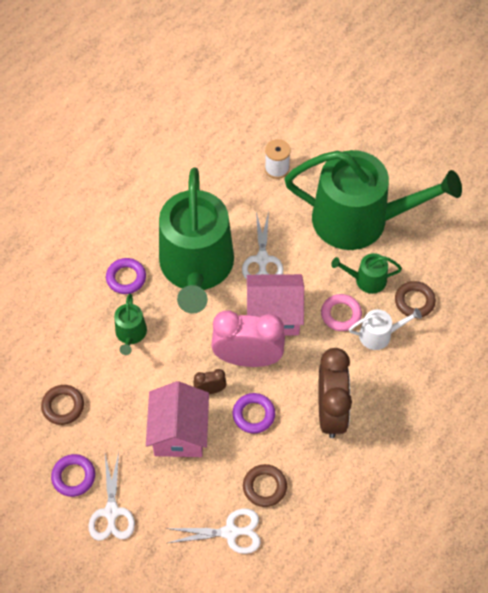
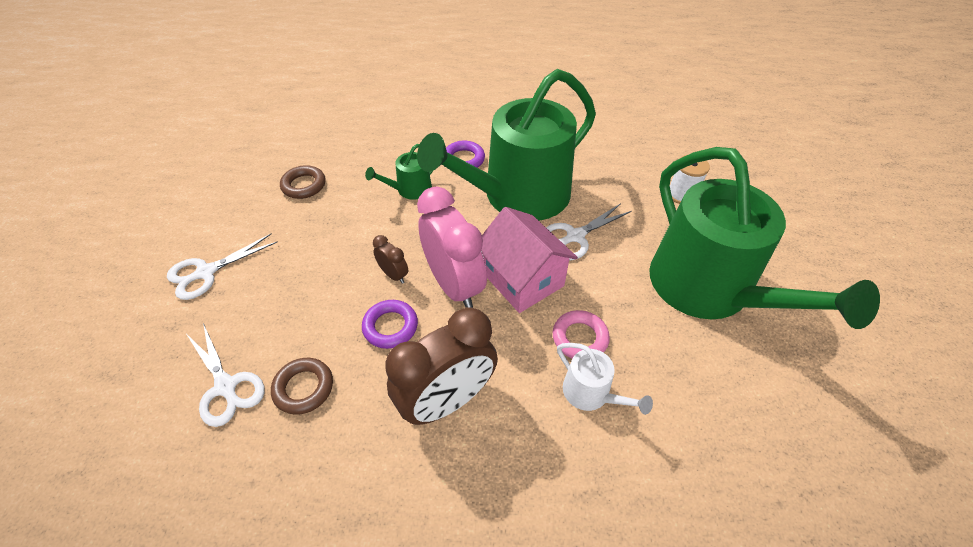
camera: 55 degrees right, 10 degrees down
(73, 477) = (233, 227): purple ring -> none
(179, 432) = (328, 276): pink house -> none
(366, 280) = (646, 338): green watering can -> none
(414, 301) = (671, 406): brown ring -> none

